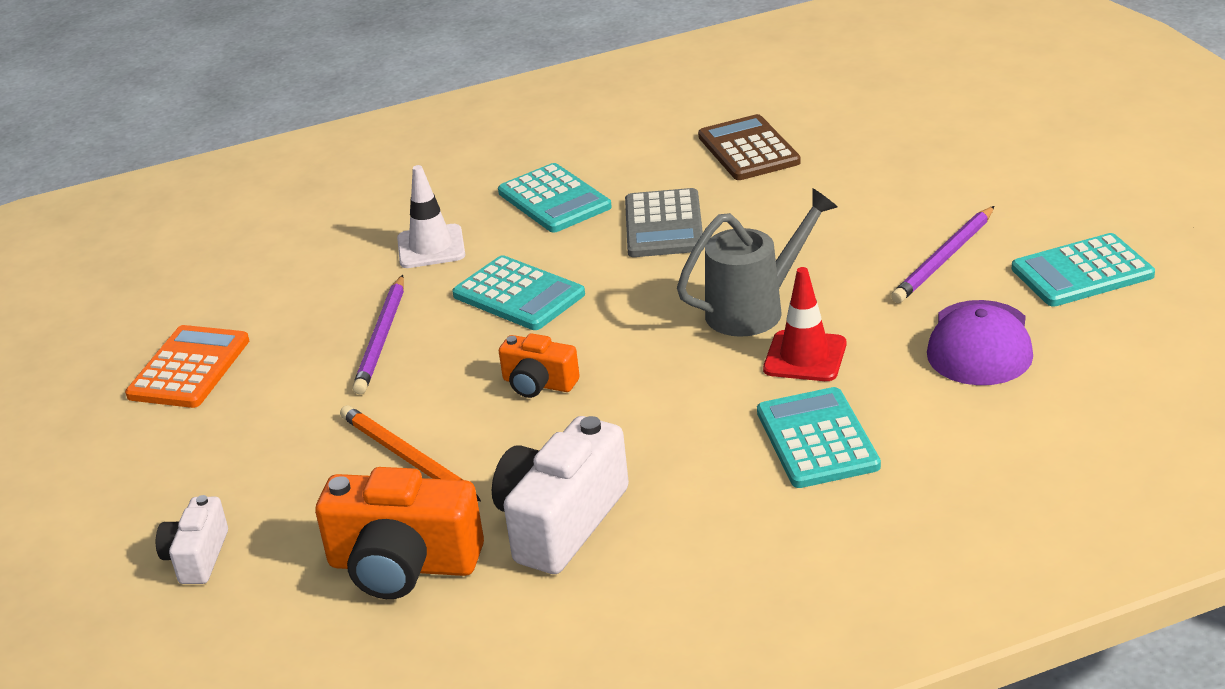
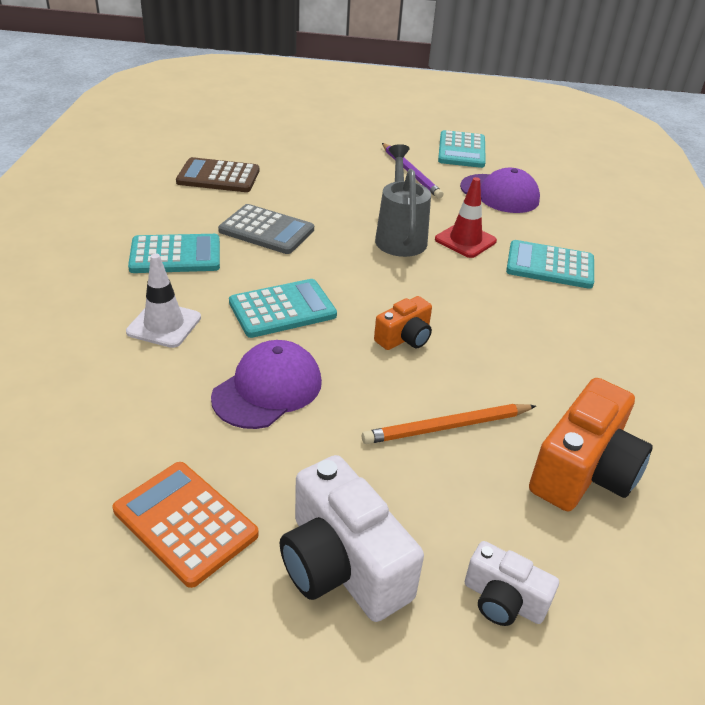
camera: 70 degrees left, 5 degrees up
(382, 338) = (267, 389): purple pencil -> purple cap
(561, 522) = (574, 381): white camera -> white camera (342, 565)

